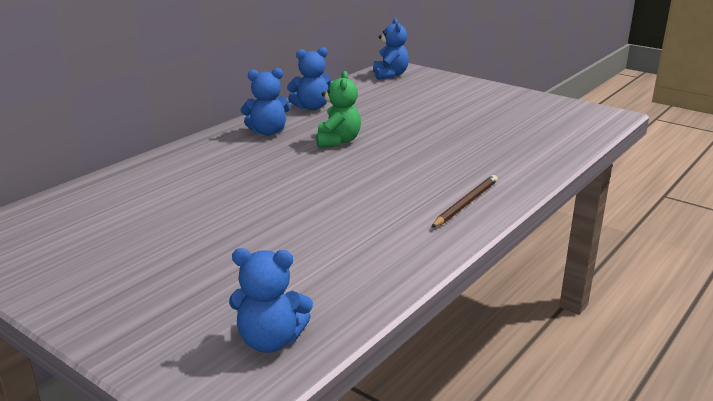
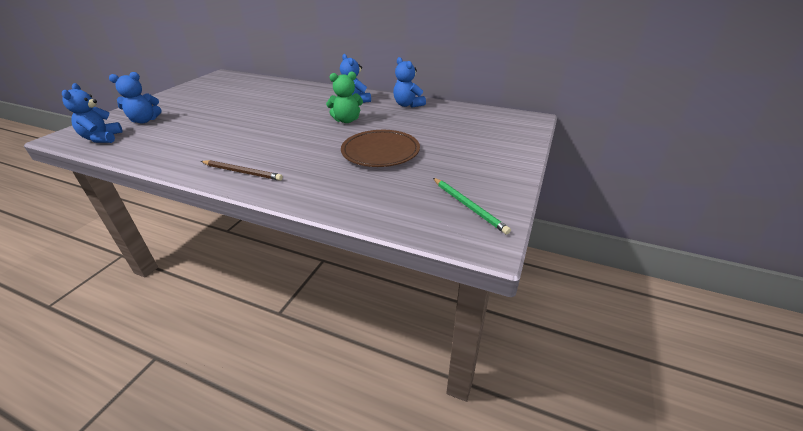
camera: 75 degrees right, 10 degrees up
(390, 75) = (507, 119): blue teddy bear -> blue teddy bear (144, 120)
(442, 132) = (380, 152): none -> brown plate
(559, 113) = (468, 206): none -> green pencil

